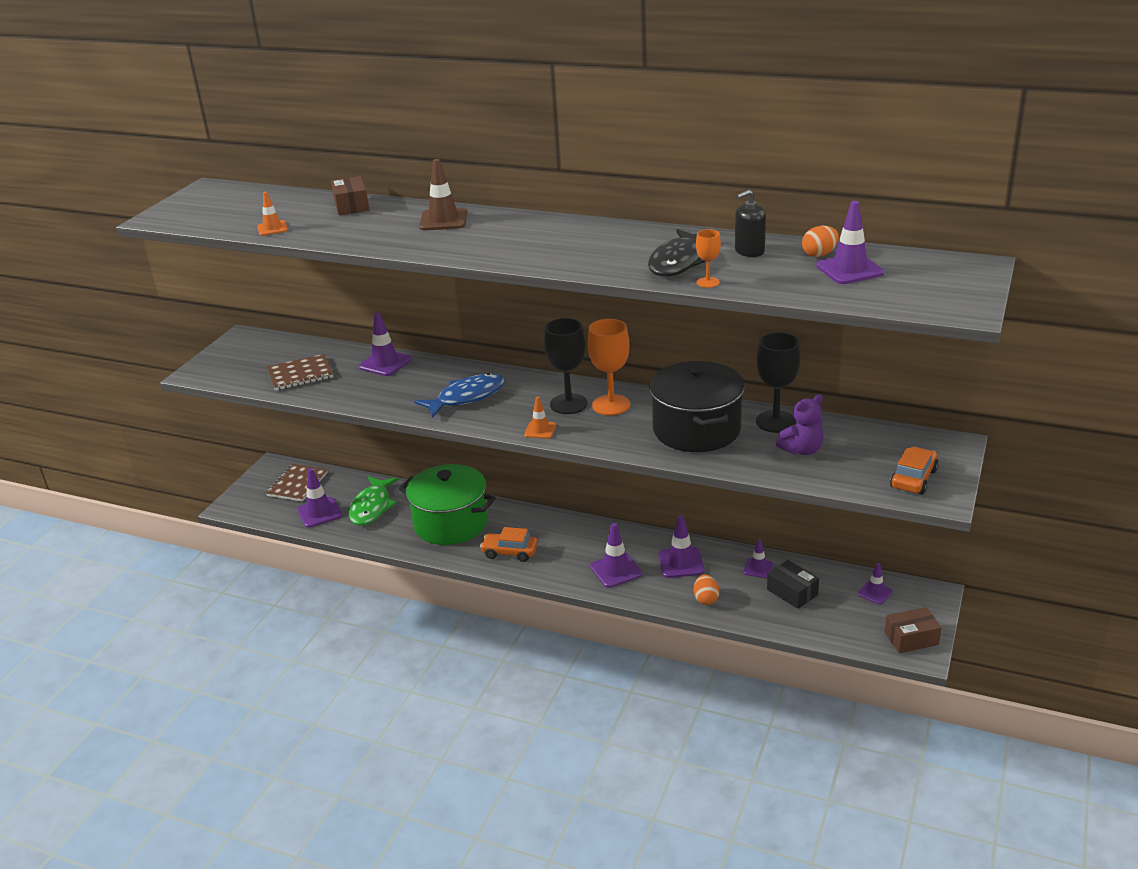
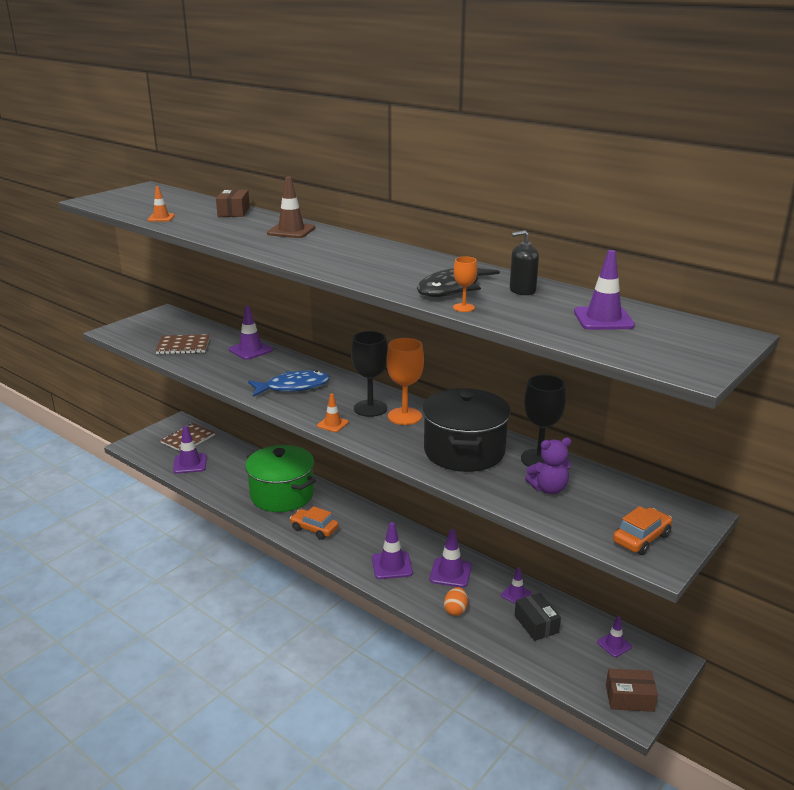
camera: 15 degrees right, 5 degrees down
(372, 507) = (230, 468): green fish -> none
(819, 254) = (584, 303): orange egg -> none

